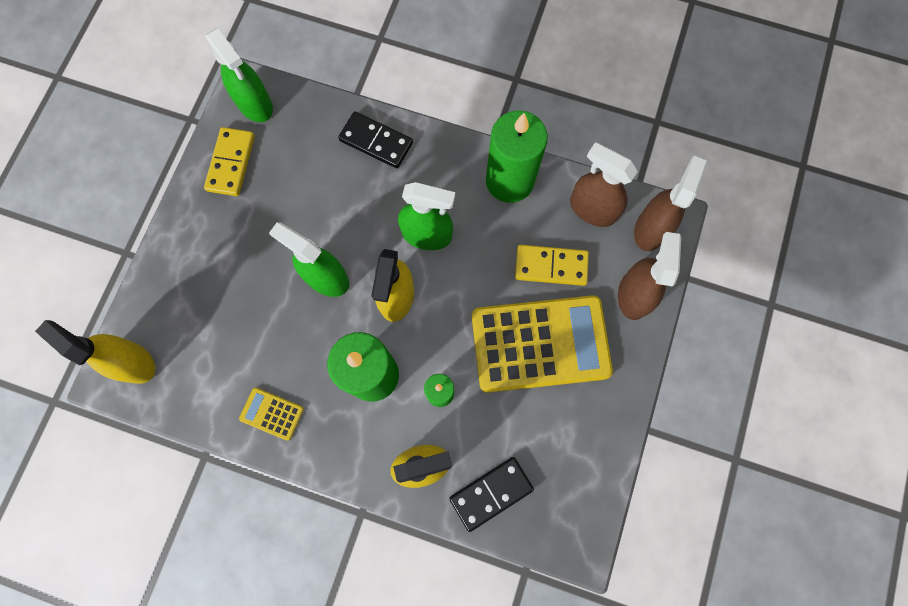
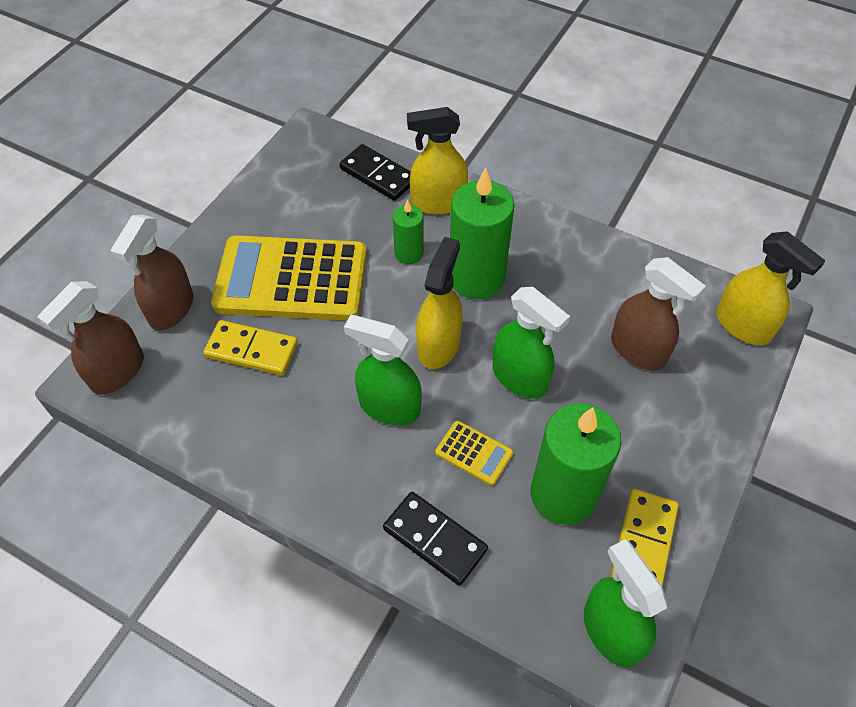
camera: 170 degrees left, 20 degrees down
(272, 414) = (586, 260): yellow calculator -> yellow calculator (474, 453)
(491, 493) = (378, 175): black domino -> black domino turned 60 degrees clockwise
(509, 181) = (267, 455): green candle -> green candle (563, 494)
(592, 209) = (177, 404): brown spray bottle -> brown spray bottle (638, 350)

